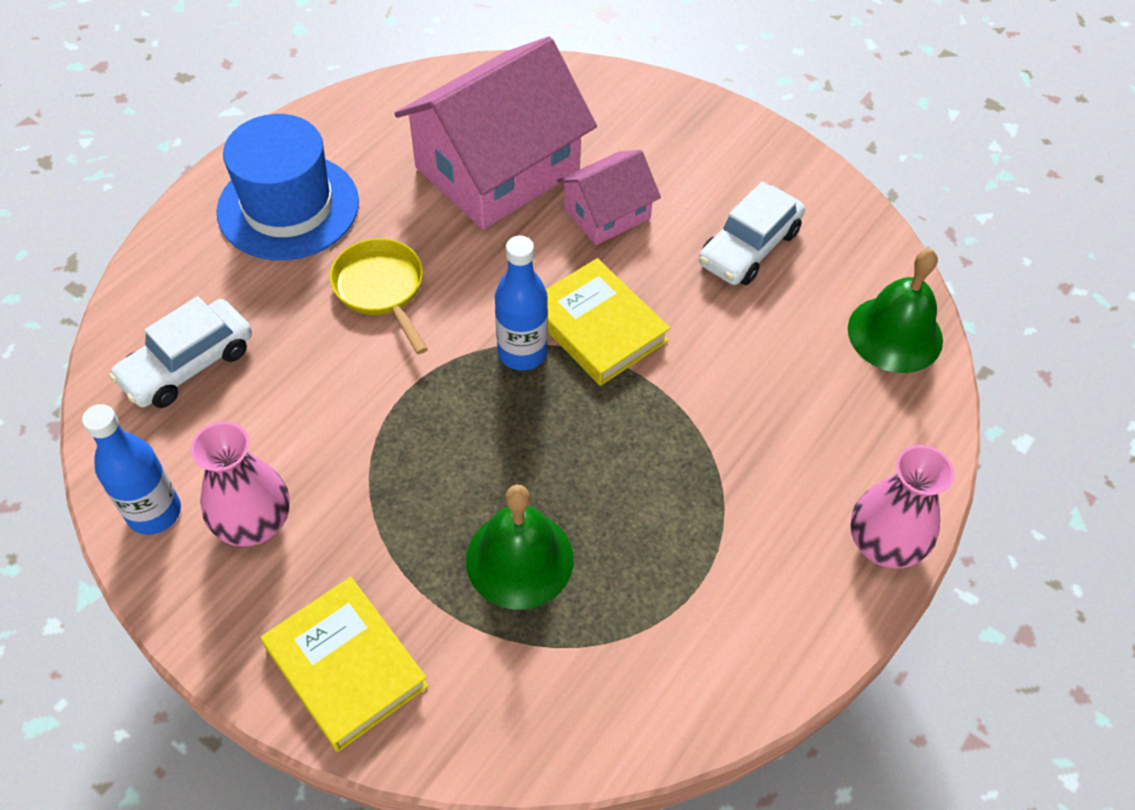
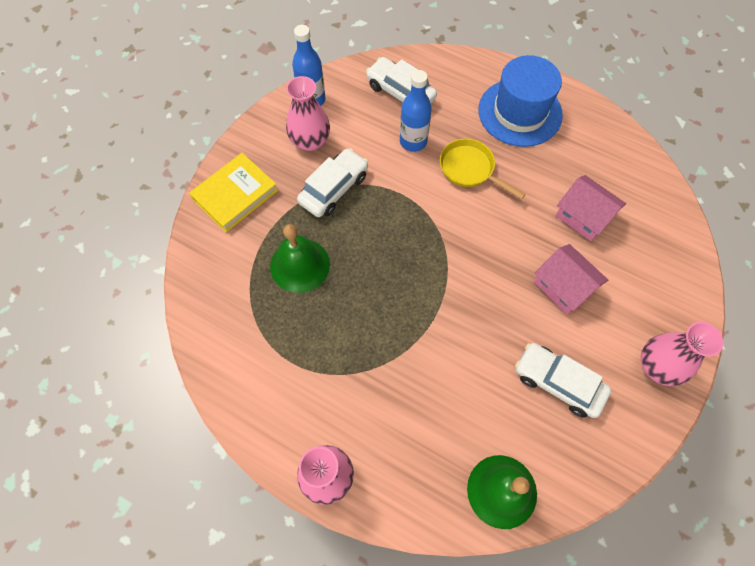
camera: 85 degrees right, 10 degrees up
(373, 492) = (334, 189): none -> white car
(381, 289) = (470, 169): yellow pan -> yellow pan turned 105 degrees counterclockwise
(497, 169) = (583, 216): pink house -> pink house, size x0.52
(522, 353) = (438, 249): blue bottle -> blue bottle (413, 141)
(598, 327) = (466, 290): yellow book -> none
(731, 144) = (657, 366): none -> pink vase

